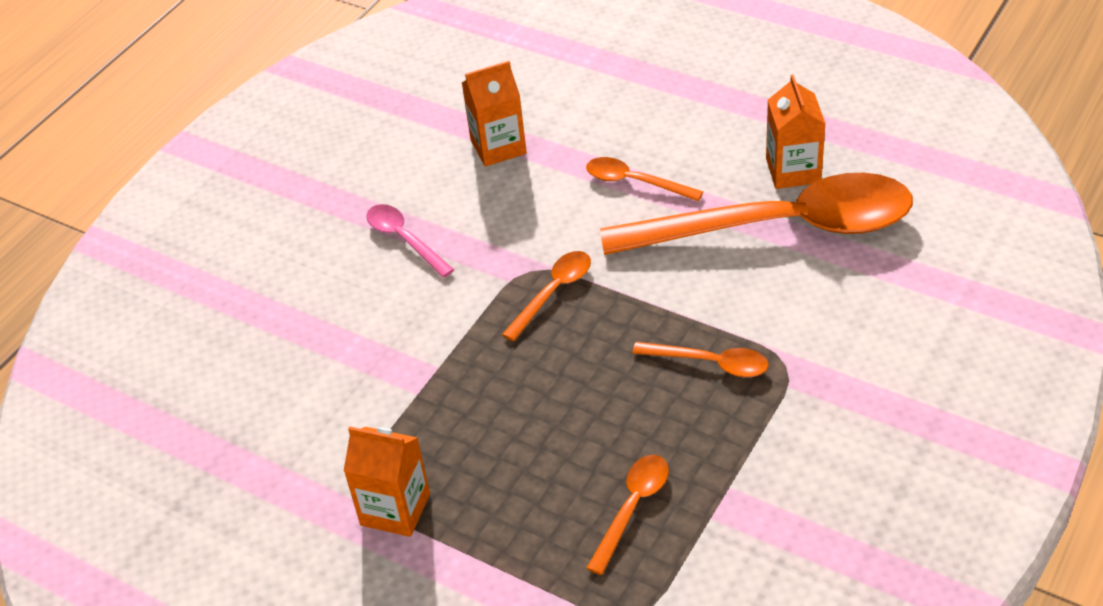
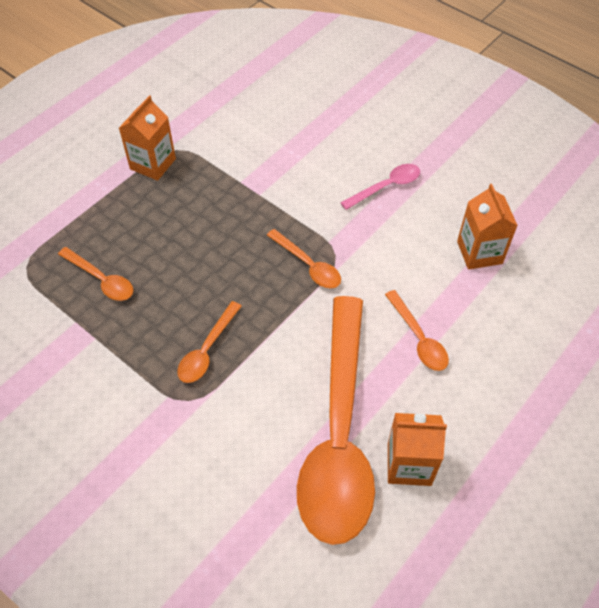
camera: 95 degrees right, 10 degrees up
(635, 182) = (418, 338): orange spoon -> orange spoon turned 120 degrees clockwise

